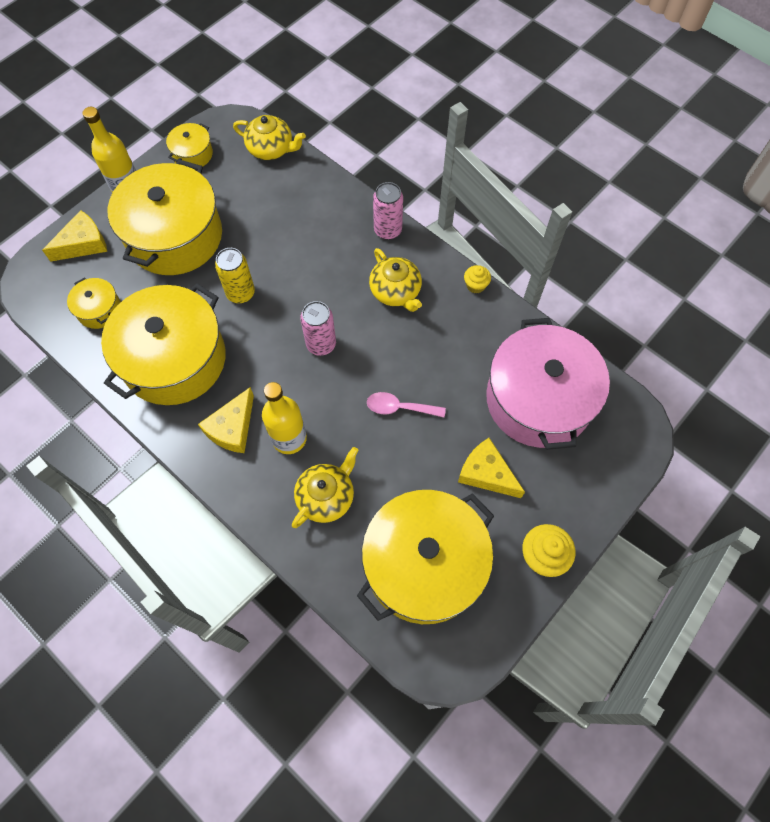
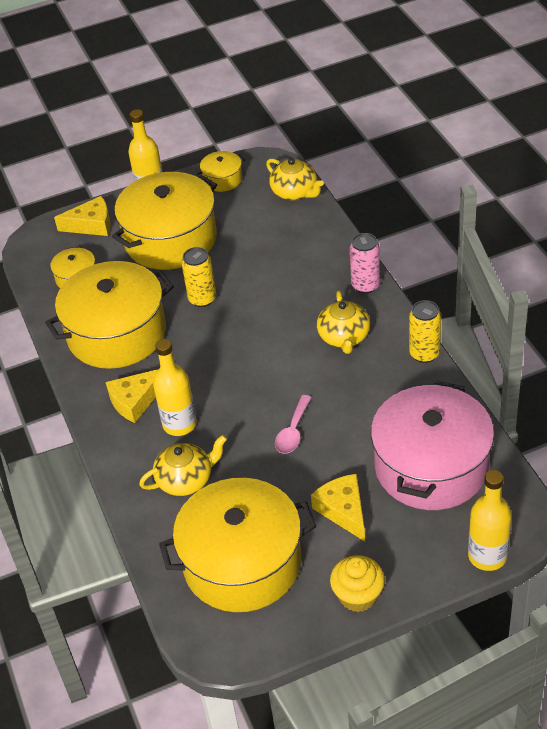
camera: 30 degrees right, 20 degrees down
(321, 344) = (250, 359): pink can -> none
(400, 407) = (293, 431): pink spoon -> pink spoon turned 105 degrees counterclockwise
(475, 285) = (424, 353): yellow cupcake -> yellow can
(629, 471) = (487, 556): none -> yellow bottle

